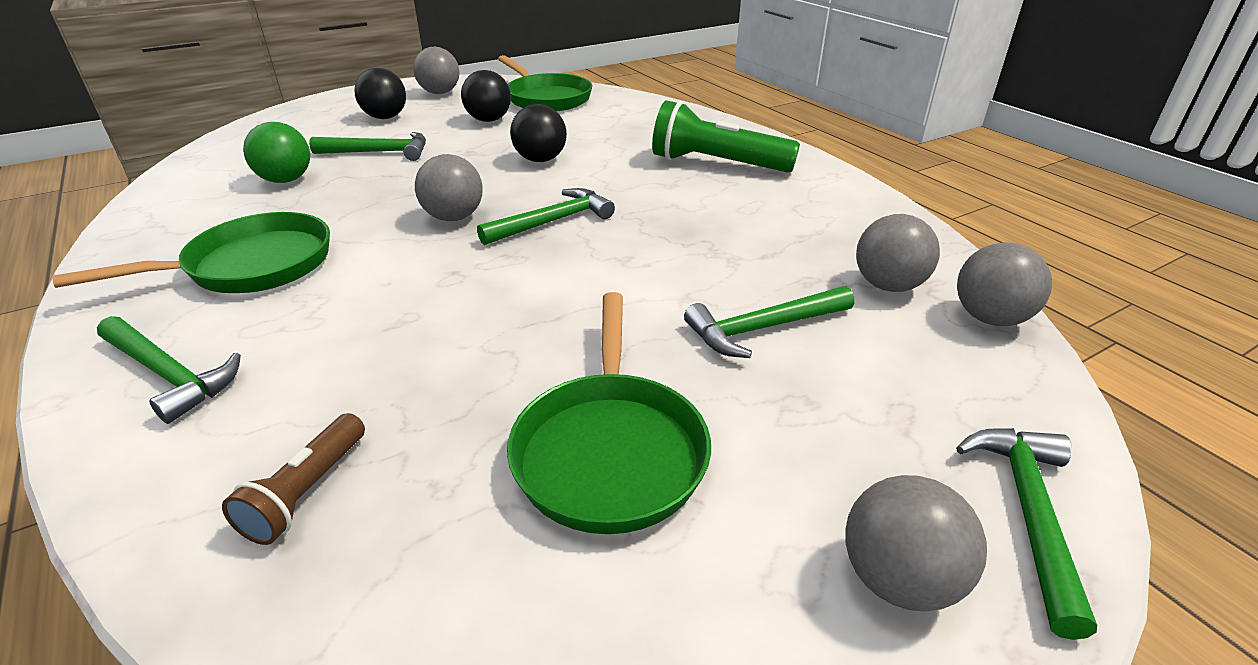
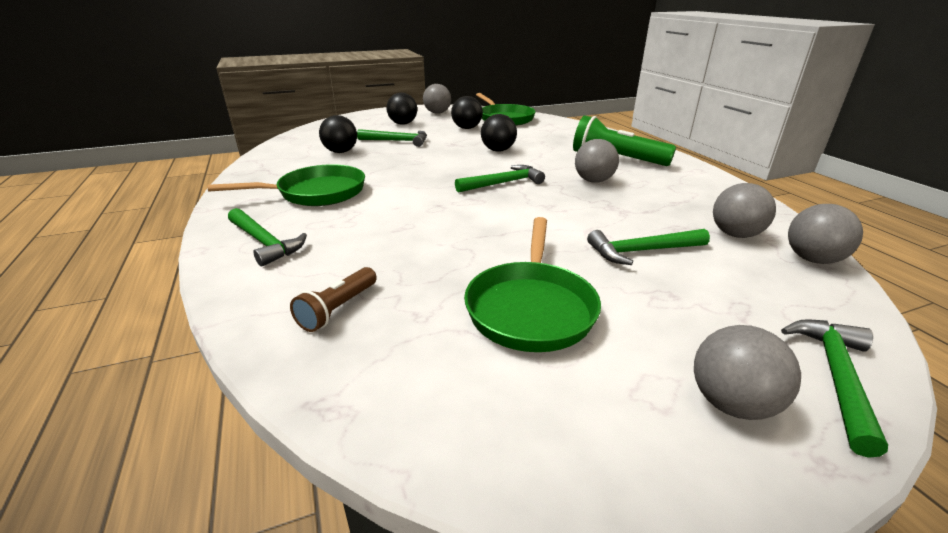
camera: 10 degrees right, 5 degrees down
(286, 180) = (341, 152): green ball -> black ball
(454, 217) = (440, 177): grey ball -> grey ball (593, 181)

